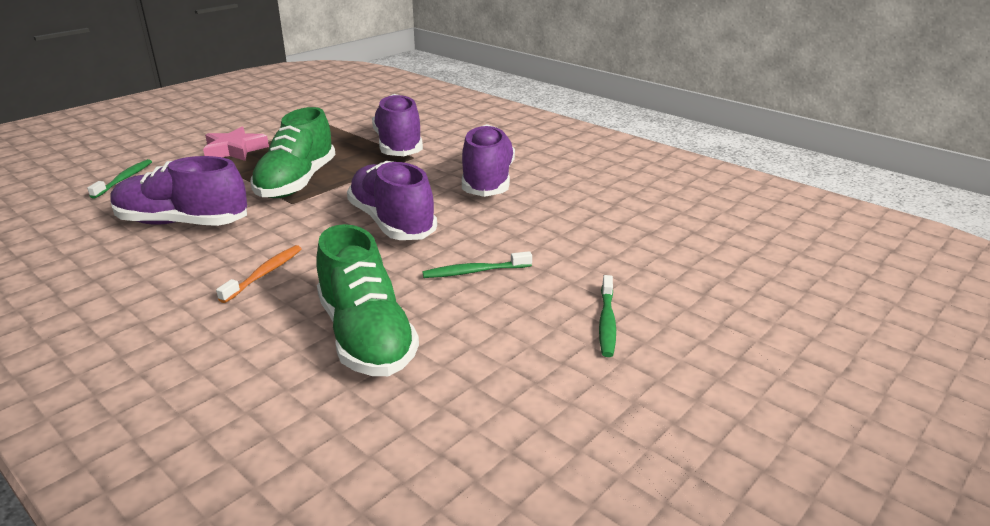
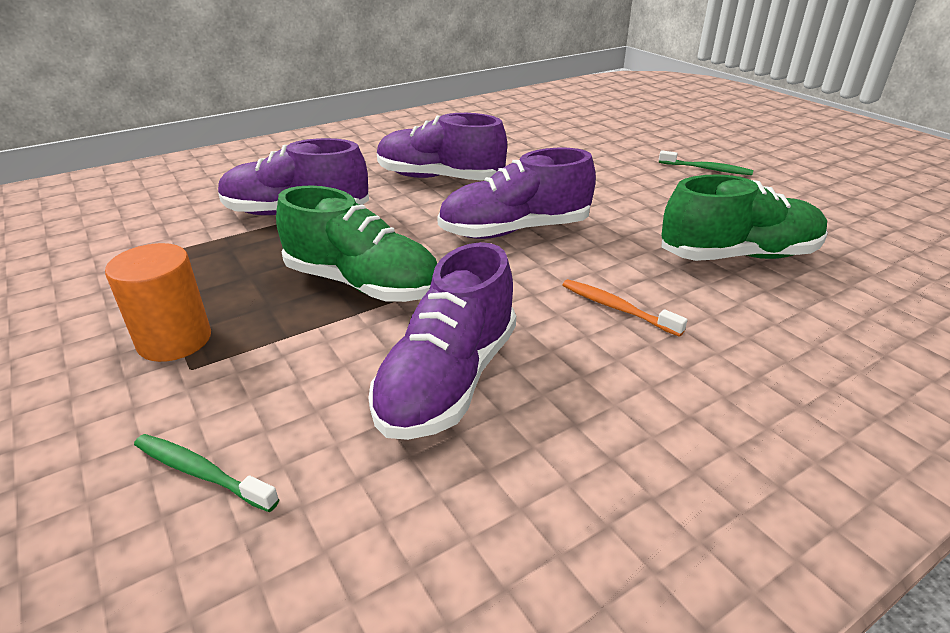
camera: 75 degrees left, 5 degrees up
(234, 150) = (174, 340): pink star -> orange cylinder
(475, 271) = (627, 202): green toothbrush -> none

